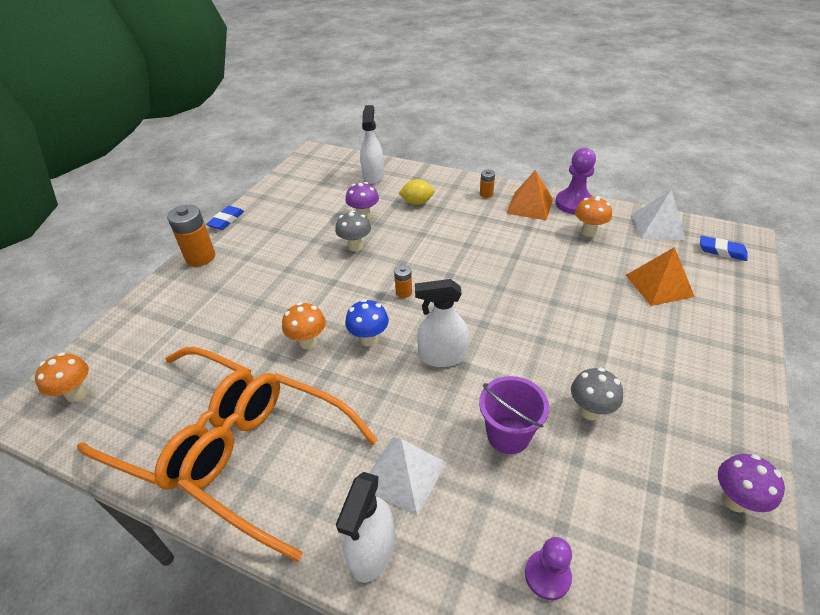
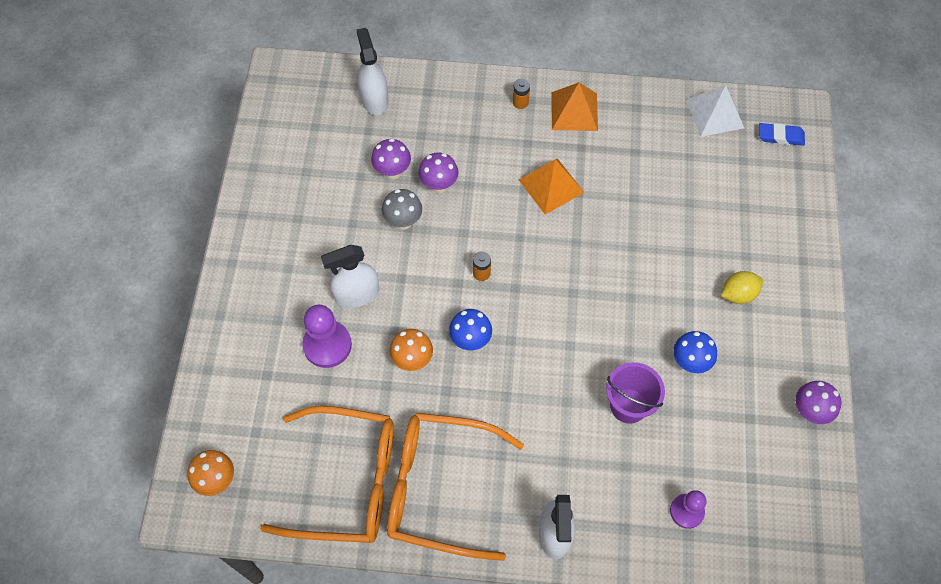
camera: 20 degrees left, 20 degrees up
(200, 257) = (234, 281): orange battery -> none
(226, 220) = (231, 218): blue eraser -> none
(396, 230) = (439, 185): none -> purple mushroom
(404, 474) = (555, 466): white pyramid -> none
(417, 202) = (445, 135): yellow lemon -> yellow lemon (738, 294)
(442, 356) = (547, 341): white spray bottle -> white spray bottle (357, 294)
(574, 203) = (621, 96): purple pawn -> purple pawn (327, 345)
(588, 232) = (646, 139): orange mushroom -> none
(590, 411) = (689, 362): grey mushroom -> blue mushroom
(659, 285) = (727, 200): orange pyramid -> orange pyramid (551, 186)

